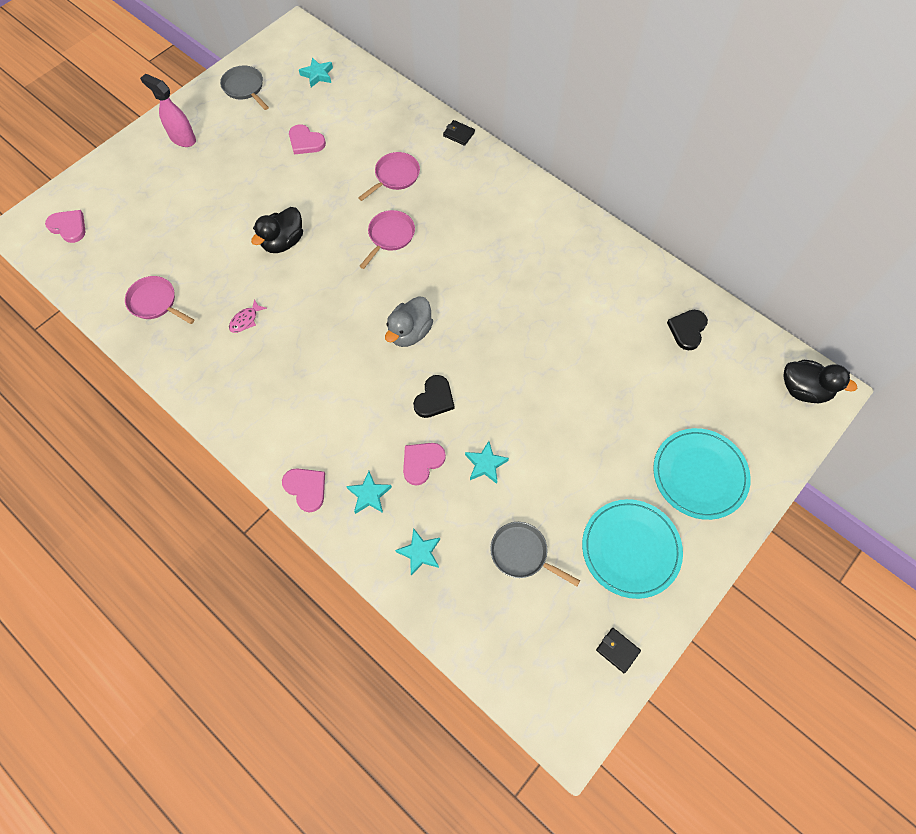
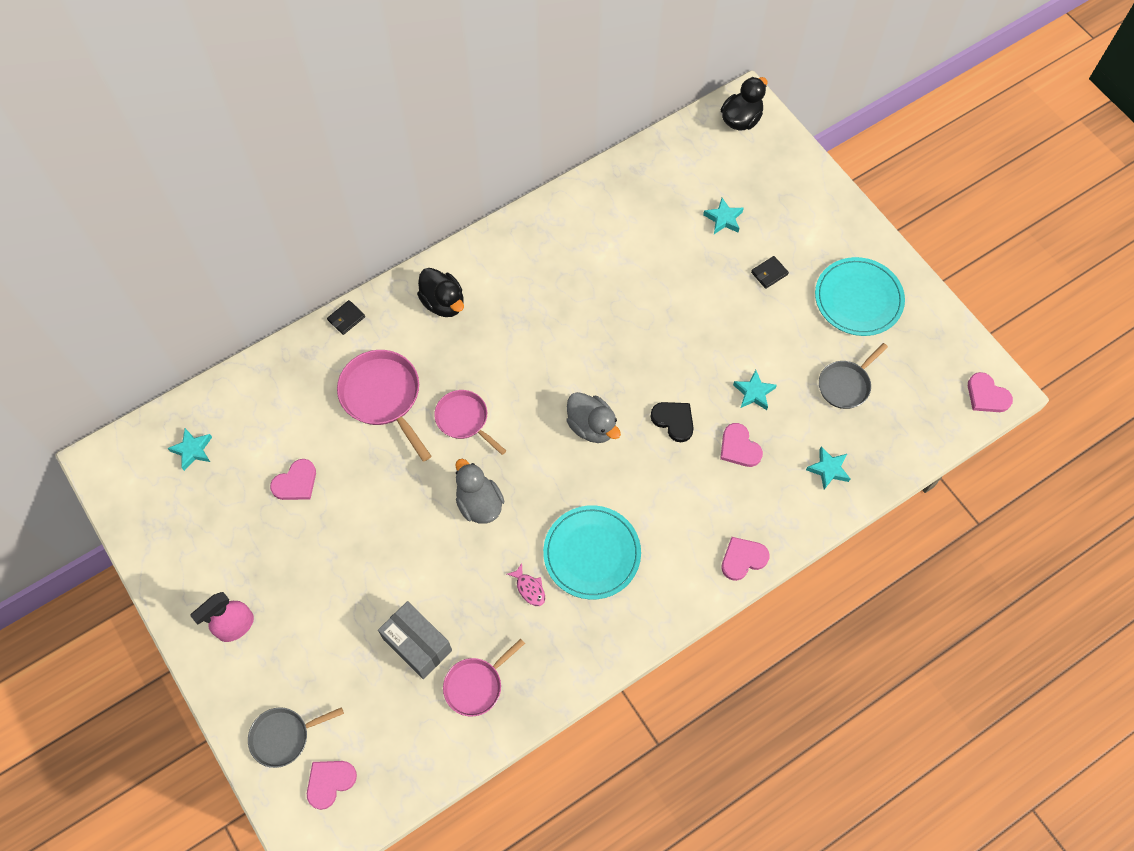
camera: 75 degrees left, 0 degrees up
(184, 254) = (417, 644): none -> grey box
(245, 88) = (179, 539): grey pan -> grey pan (284, 736)
(283, 242) = (436, 532): black duck -> black duck (443, 303)
(315, 265) = (479, 503): none -> grey duck
(369, 495) = (762, 502): turquoise star -> turquoise star (723, 219)
(395, 176) = (383, 397): pink pan -> pink pan, size x1.56
(557, 715) = (986, 395): none -> pink heart
(617, 650) = (942, 335): black wallet -> black wallet (769, 273)
(687, 330) = (657, 185): black heart -> none
(699, 474) = (802, 225): turquoise plate -> turquoise plate (592, 553)

